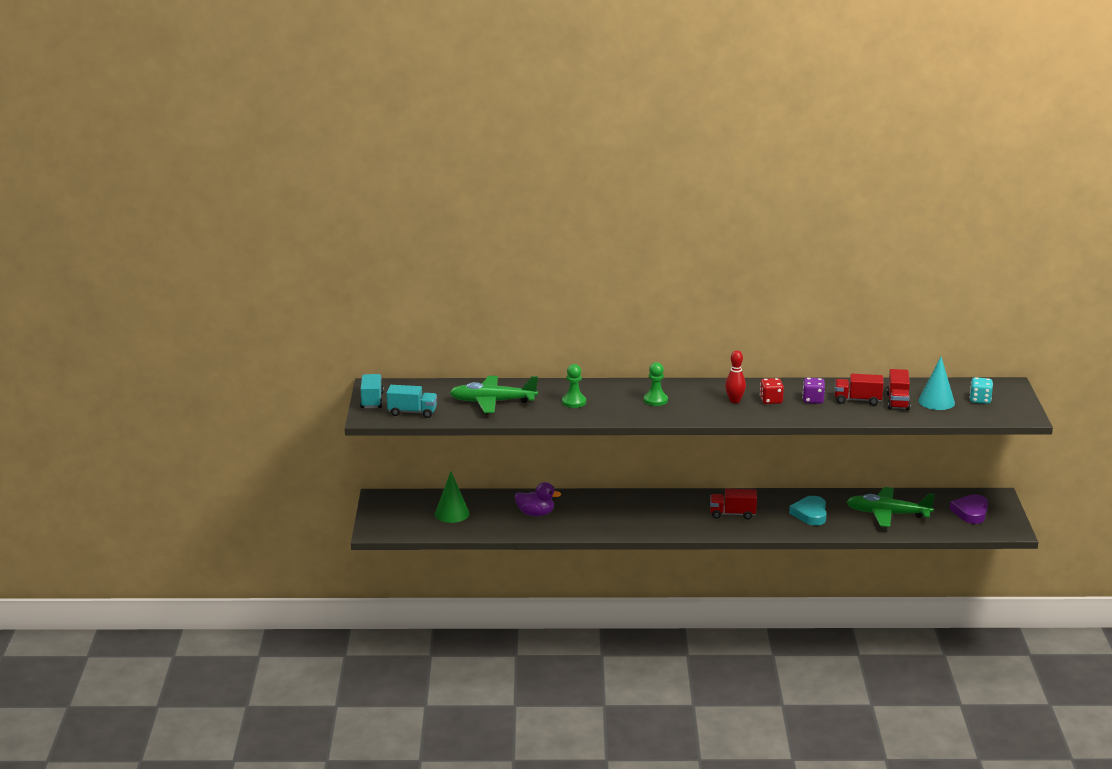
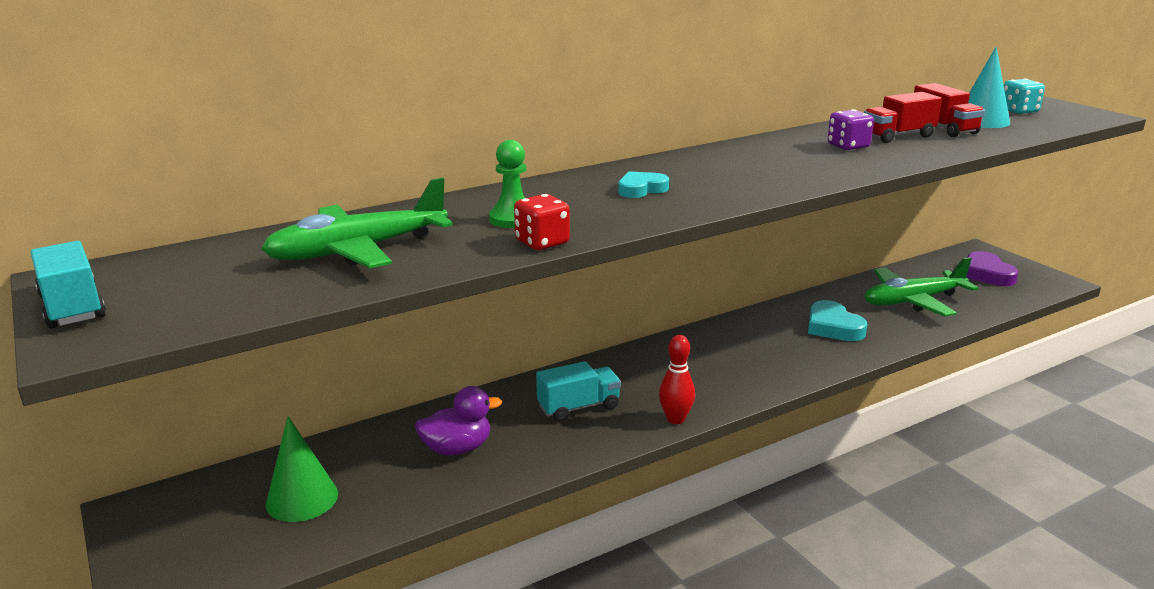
camera: 30 degrees left, 0 degrees up
(412, 412) = (191, 308): turquoise truck -> turquoise truck (578, 407)
(655, 400) = (641, 189): green pawn -> turquoise heart
(732, 514) = (743, 356): red truck -> none
(734, 401) = (753, 167): red bowling pin -> red bowling pin (675, 419)
(771, 400) = (799, 157): red dice -> red dice (542, 242)

